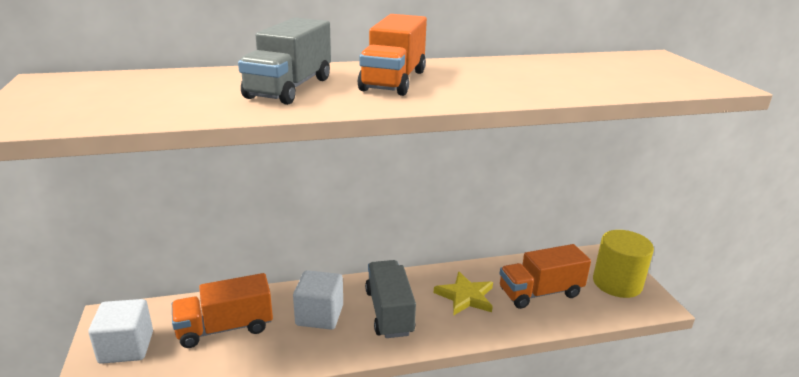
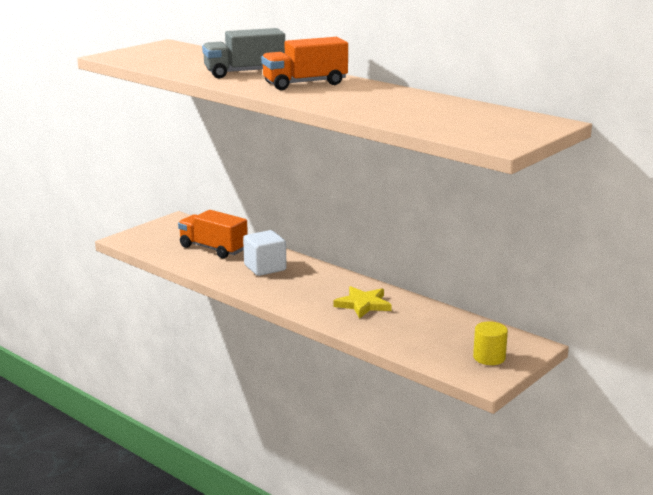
camera: 55 degrees right, 5 degrees down
(126, 347) = (162, 233): white cube -> none
(389, 312) = (302, 286): grey truck -> none
(540, 292) = (416, 329): orange truck -> none
(617, 283) = (489, 357): yellow cylinder -> yellow cylinder, size x0.62

